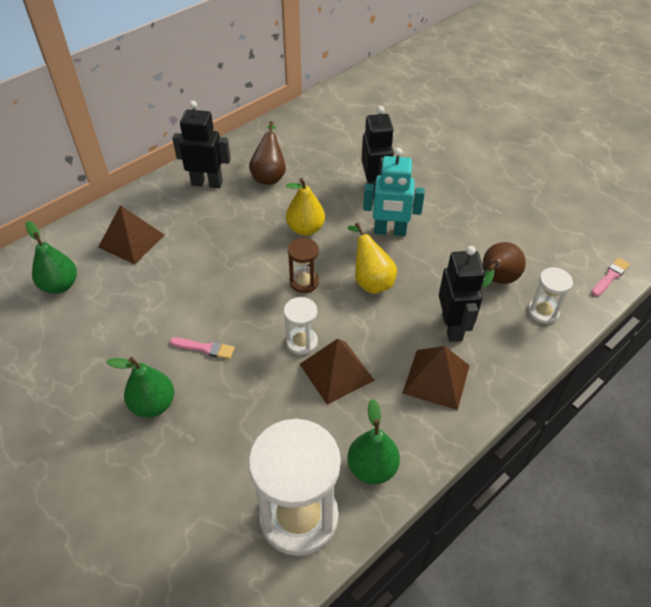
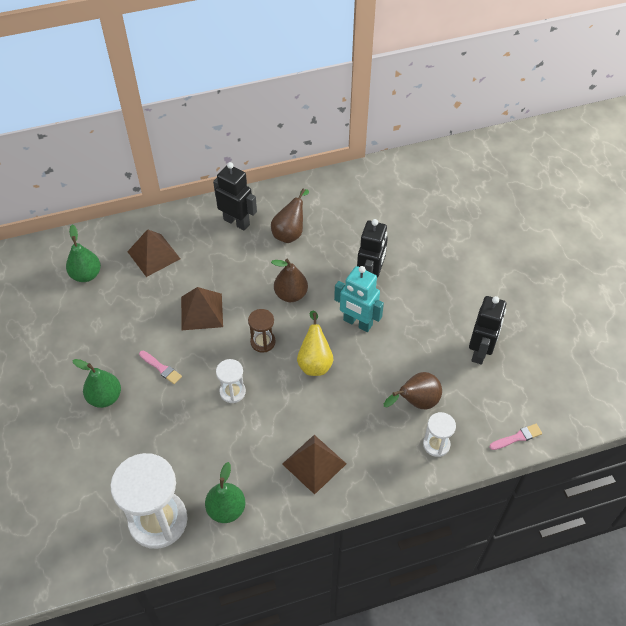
camera: 25 degrees right, 5 degrees up
(305, 229) = (291, 294): yellow pear -> brown pear
(336, 372) = (244, 426): brown pyramid -> brown pyramid (202, 311)
(452, 327) = (354, 427): black robot -> black robot (480, 351)

